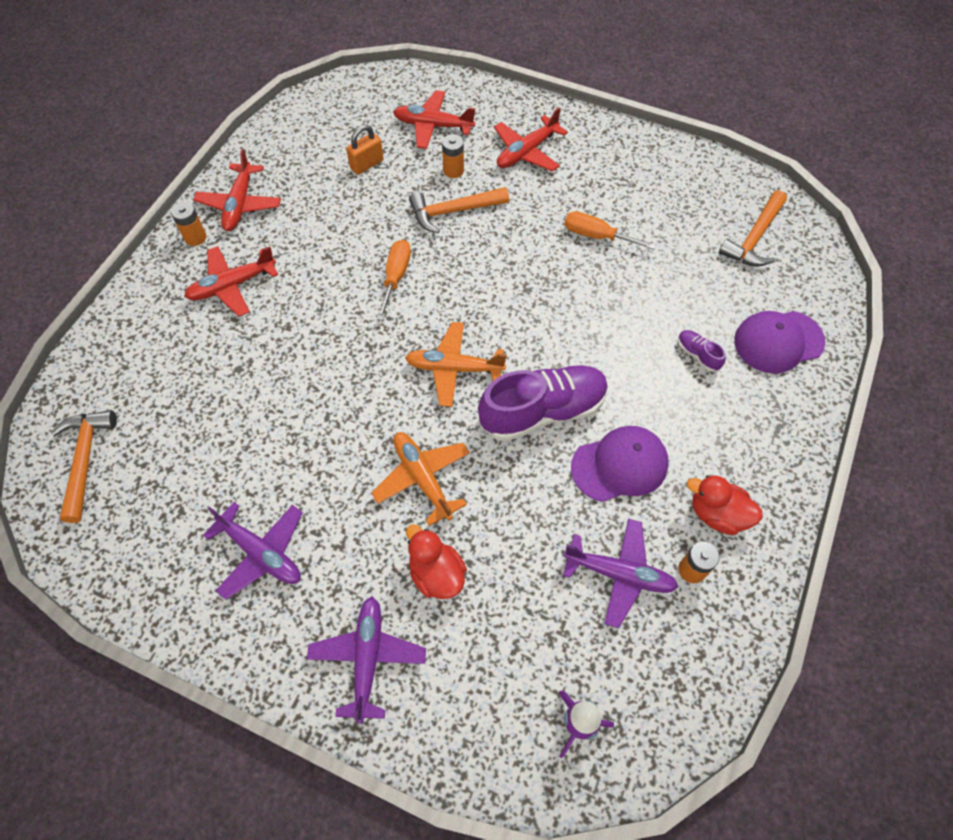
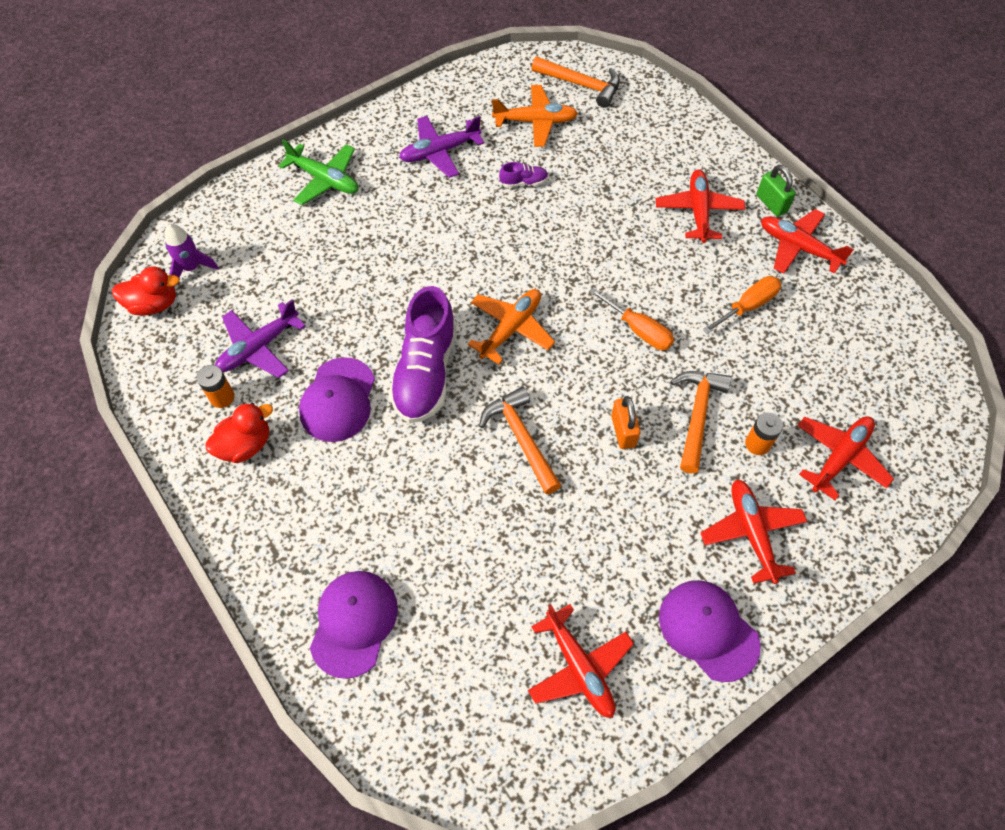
camera: 120 degrees right, 0 degrees up
(195, 237) = (771, 203): orange battery -> green padlock
(367, 164) = (805, 369): orange padlock -> orange padlock (623, 431)
(367, 658) = (325, 179): purple plane -> green plane
(422, 478) = (427, 262): orange plane -> orange plane (536, 121)
(436, 573) = (349, 239): red duck -> red duck (154, 304)
(597, 236) = (589, 532): orange screwdriver -> orange screwdriver (748, 306)
(612, 151) = (708, 630): none -> purple cap
(691, 203) = (579, 667): none -> red plane
(697, 354) = (392, 534): purple shoe -> purple shoe (523, 182)
(754, 238) = (490, 702): orange hammer -> orange hammer (521, 438)

